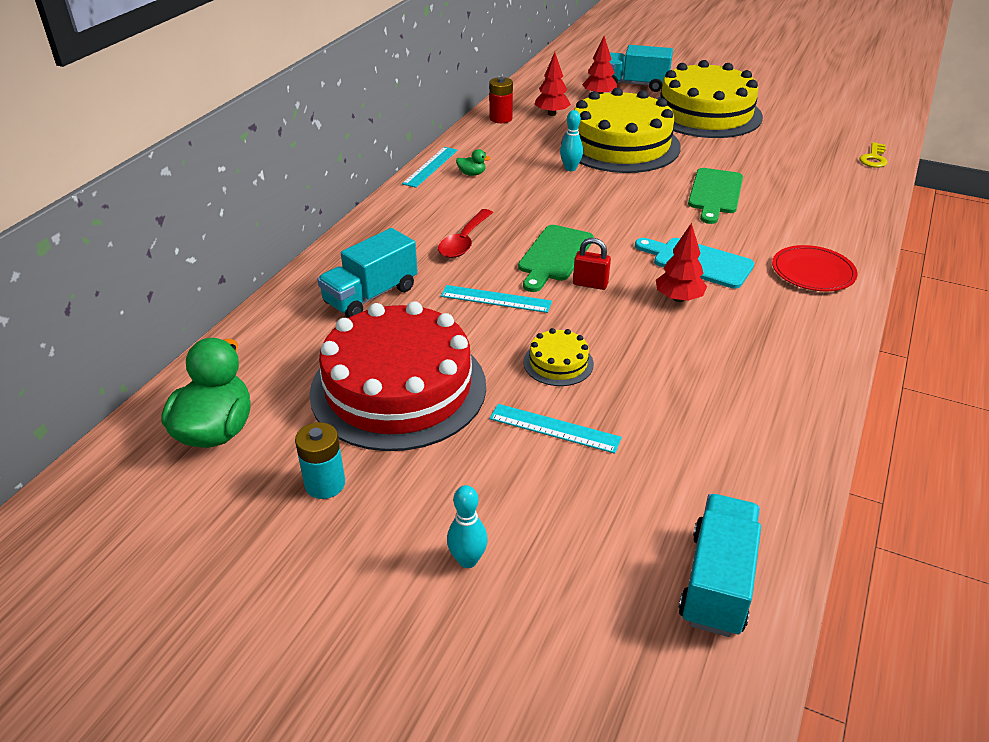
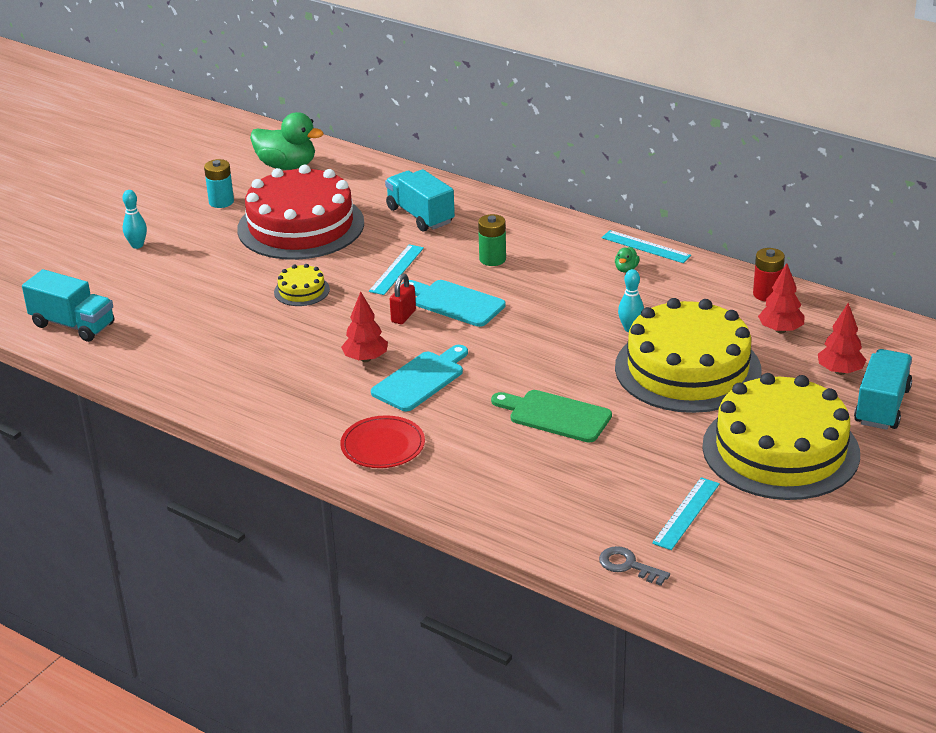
camera: 100 degrees right, 5 degrees down
(464, 241) = (492, 259): red spoon -> green battery
(554, 256) = (455, 303): green cutting board -> turquoise cutting board
(554, 428) = (231, 283): turquoise ruler -> turquoise ruler (686, 513)
(874, 158) = (628, 565): yellow key -> grey key

